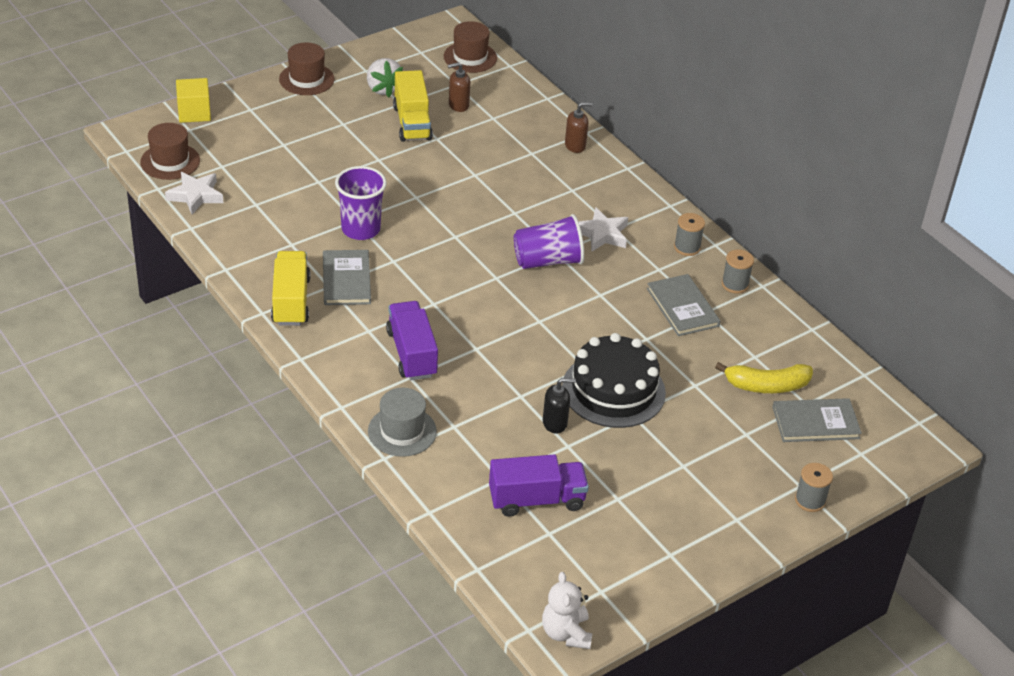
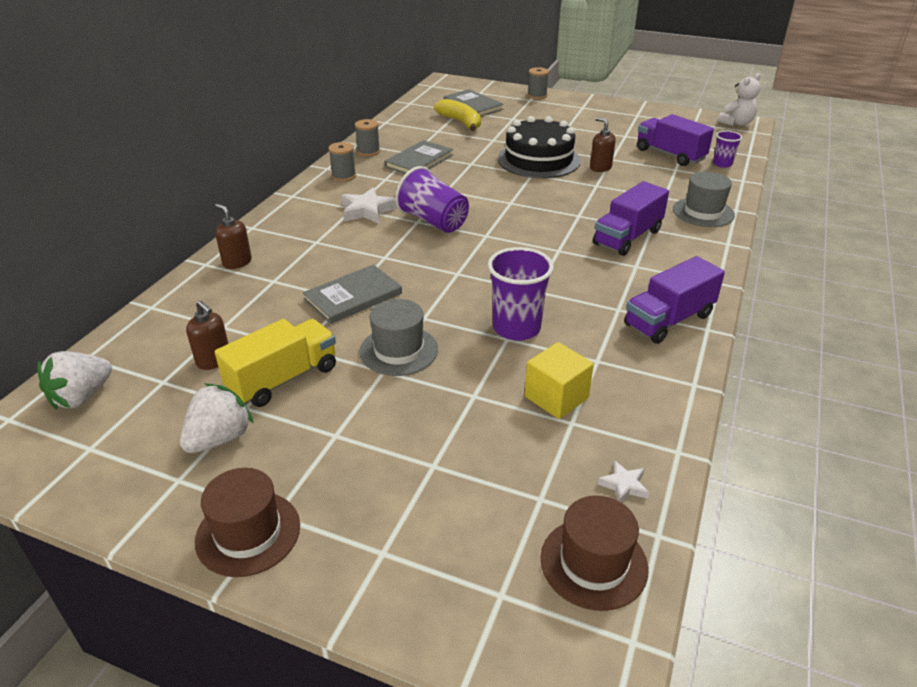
camera: 120 degrees left, 5 degrees down
(194, 113) = (454, 620): yellow cube -> yellow cube (556, 397)
(195, 196) = (624, 485): white star -> white star, size x0.55
(291, 301) = (668, 320): yellow truck -> purple truck
(346, 280) = (596, 303): grey book -> grey book (353, 297)
(392, 172) = (398, 350): none -> grey hat
(470, 57) = (82, 397): brown hat -> white strawberry
(477, 526) = (722, 164): none -> purple cup
(555, 423) = (600, 168): black soap dispenser -> brown soap dispenser

